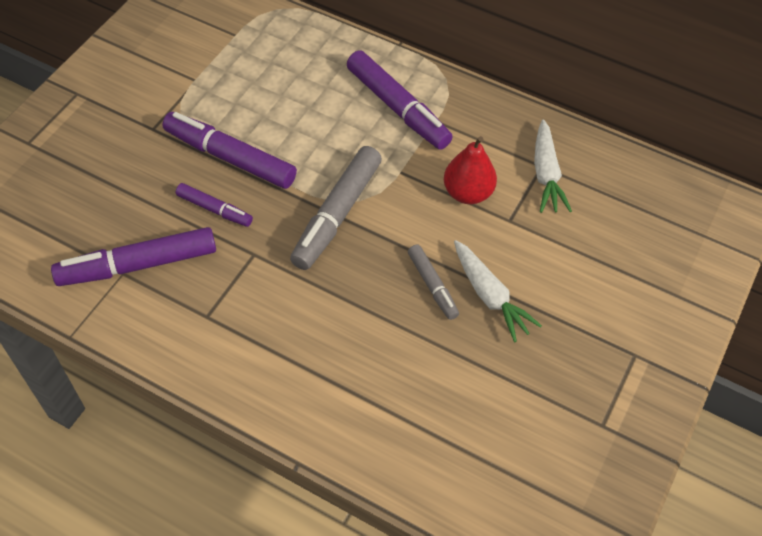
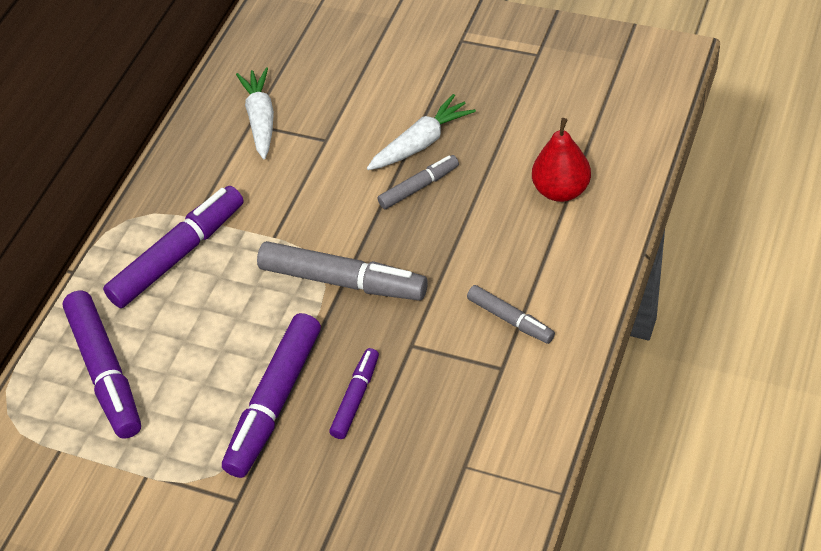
camera: 90 degrees left, 5 degrees down
(138, 265) = (450, 453): purple marker -> purple marker (105, 371)
(255, 332) = (510, 319): none -> grey marker
(467, 193) = (295, 176): red pear -> red pear (561, 190)
(546, 174) = (261, 119): white carrot -> white carrot turned 90 degrees counterclockwise

